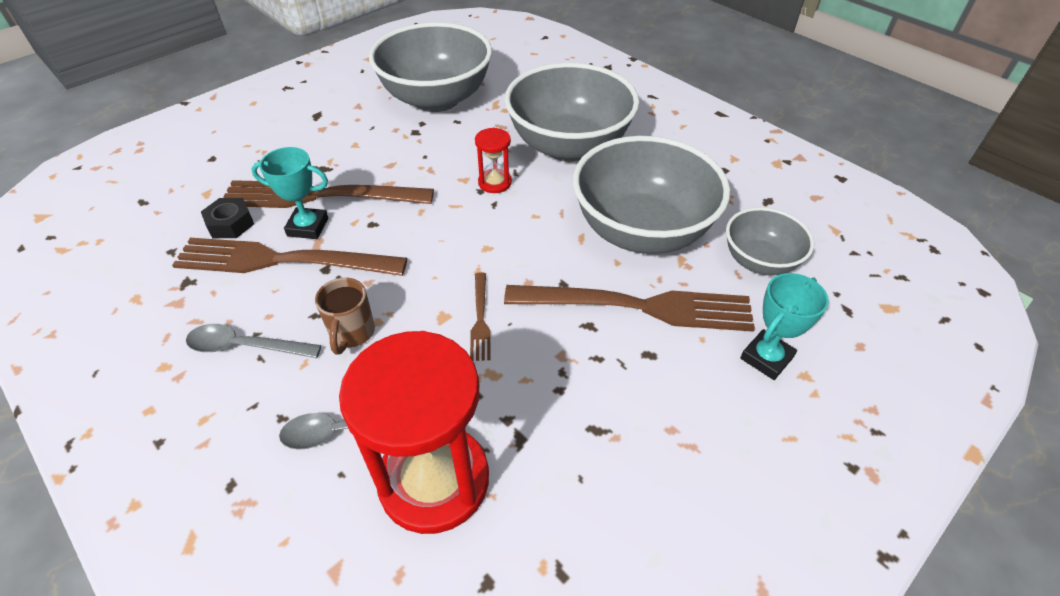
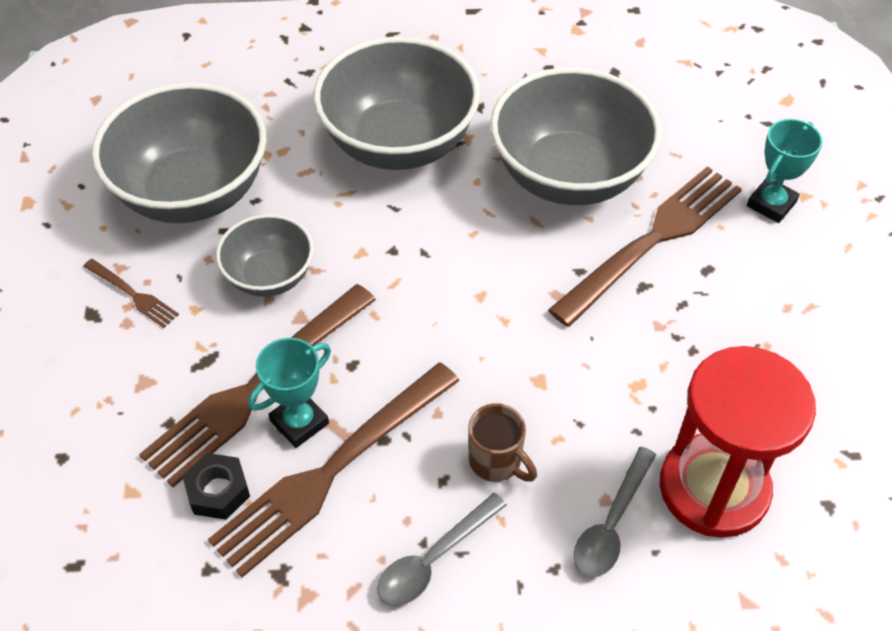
camera: 50 degrees left, 5 degrees up
(480, 320) = (569, 355): brown fork -> brown fork (134, 295)
(495, 182) = (393, 232): red hourglass -> none
(759, 261) = (675, 131): grey bowl -> grey bowl (270, 276)
(766, 358) = (771, 204): turquoise trophy -> turquoise trophy turned 45 degrees clockwise

